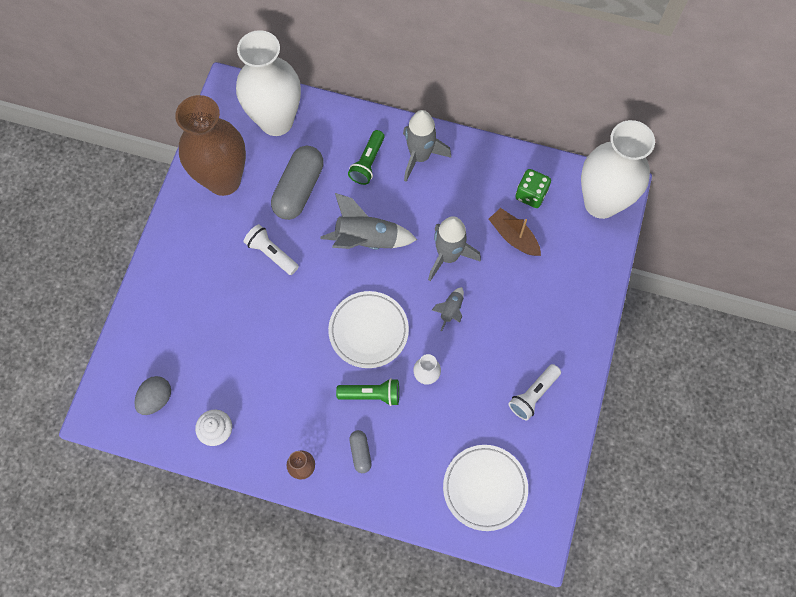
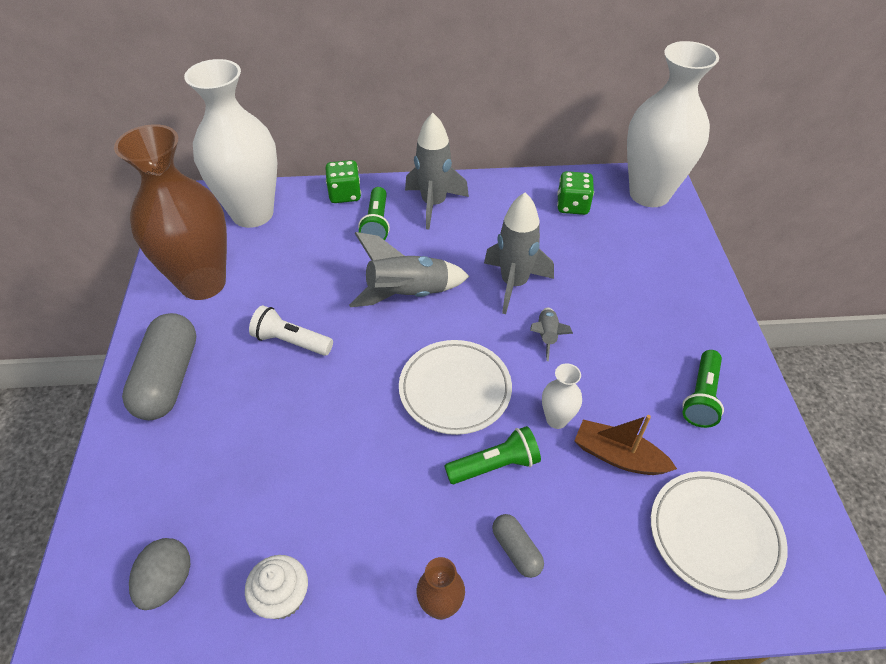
camera: 20 degrees left, 20 degrees down
(299, 189) = (303, 268): grey capsule -> grey capsule (168, 379)
(353, 123) = (345, 194): none -> green dice
(513, 237) = (577, 246): brown boat -> brown boat (618, 456)
(533, 395) = (701, 397): white flashlight -> green flashlight

